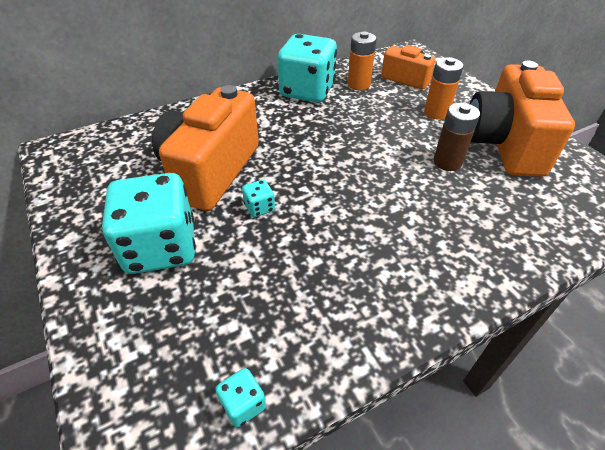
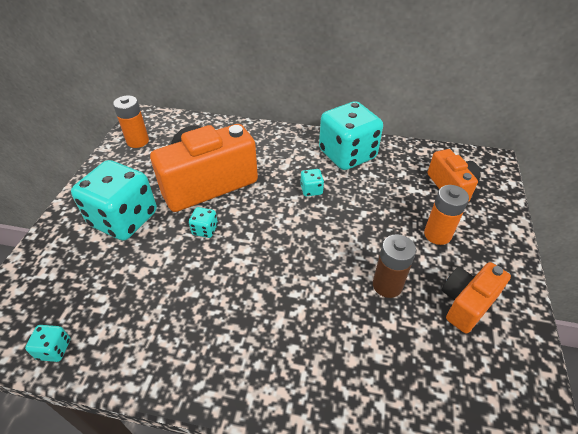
camera: 40 degrees right, 0 degrees up
(312, 129) = (311, 190): none -> turquoise dice
(358, 84) = (398, 170): orange battery -> orange battery (138, 141)
(503, 144) = (466, 303): orange camera -> orange camera, size x0.55

